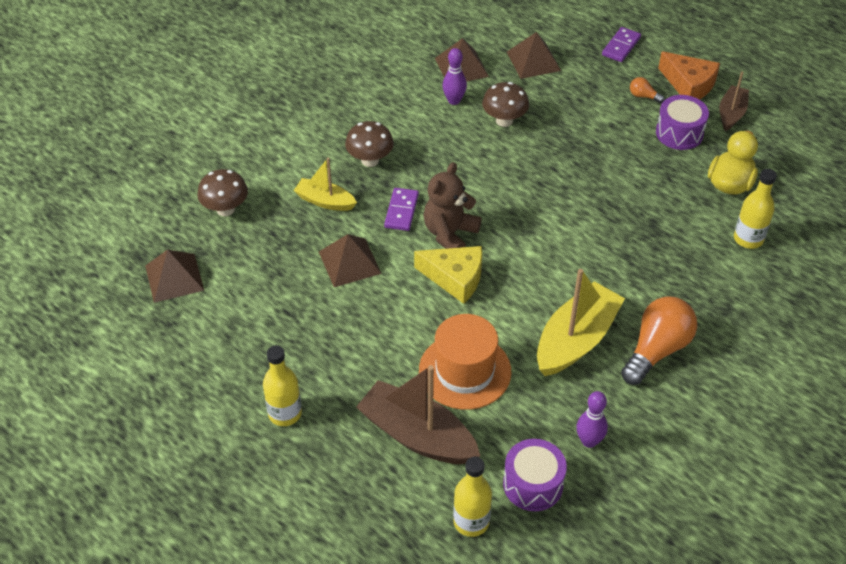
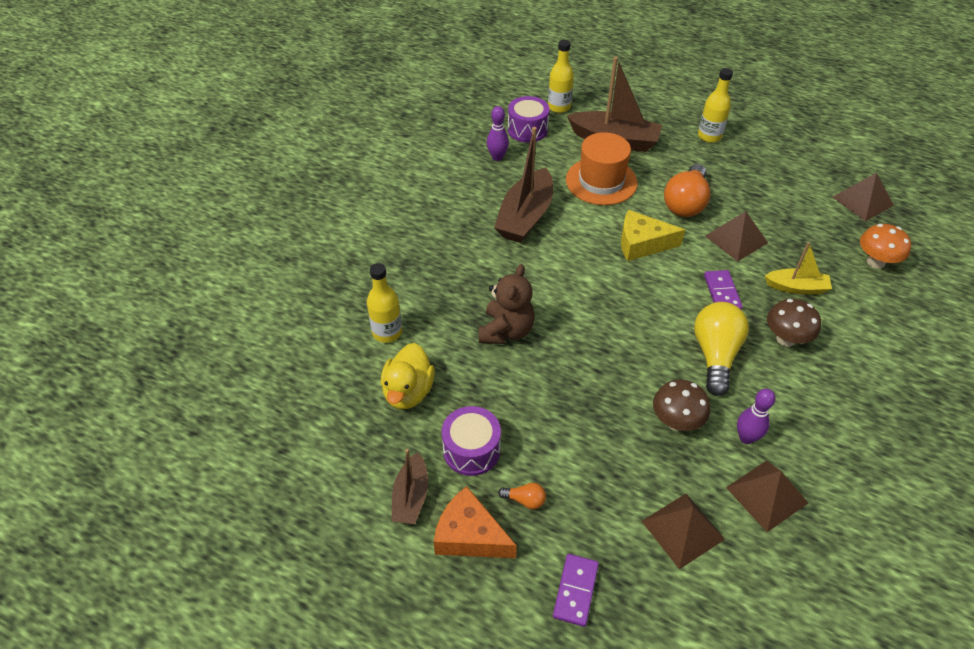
camera: 165 degrees right, 0 degrees up
(225, 209) = (875, 262): brown mushroom -> orange mushroom
(442, 160) = (715, 355): none -> yellow light bulb
(450, 234) = (666, 280): brown teddy bear -> brown teddy bear (506, 331)
(576, 340) = (525, 217): yellow boat -> brown boat
(656, 349) = (460, 222): orange light bulb -> orange light bulb (685, 203)

